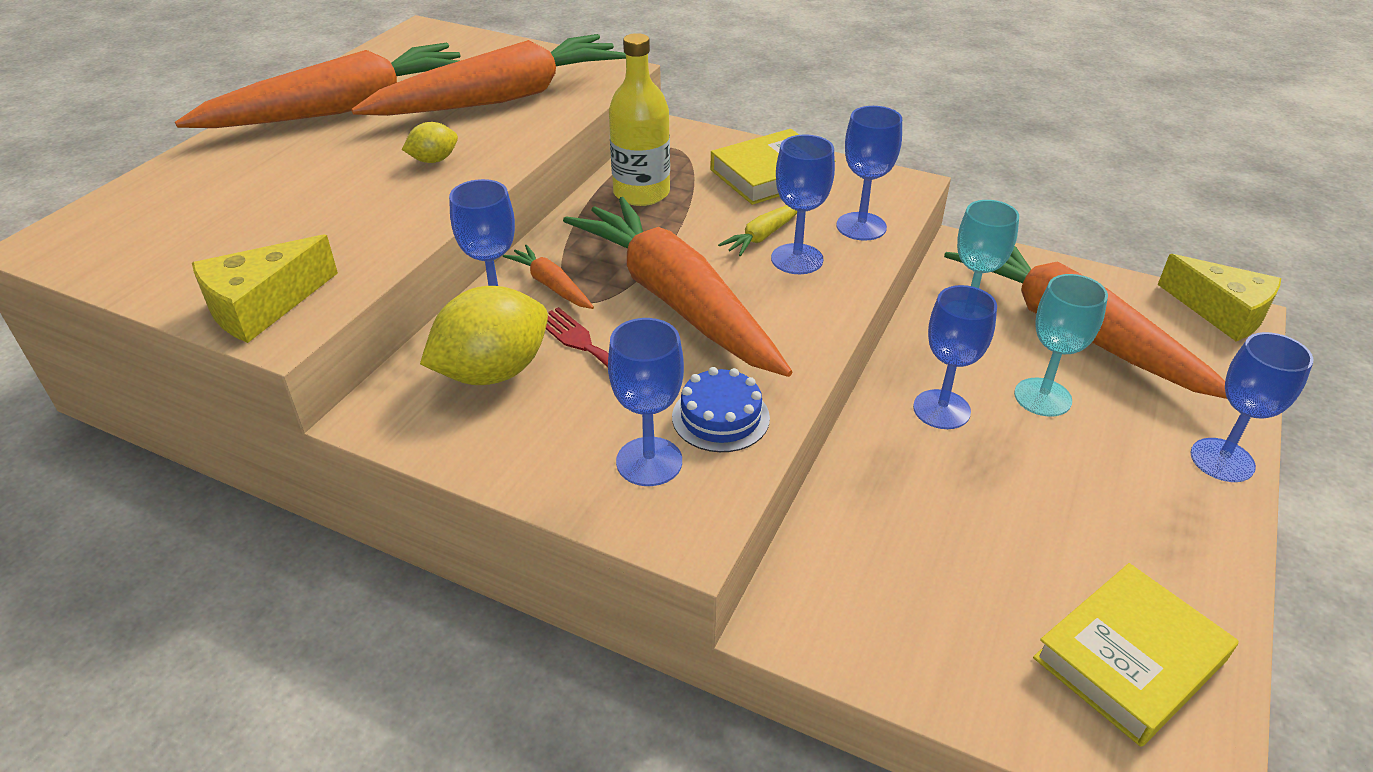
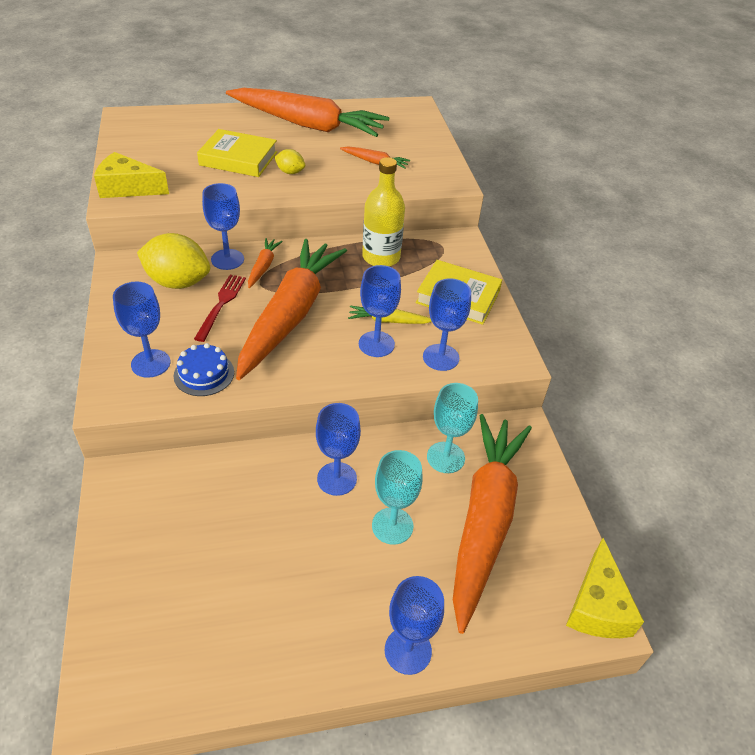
camera: 50 degrees right, 5 degrees up
(502, 98) = (375, 162): orange carrot -> orange carrot, size x0.40
(1129, 659) = (179, 645): yellow book -> yellow book (238, 159)

